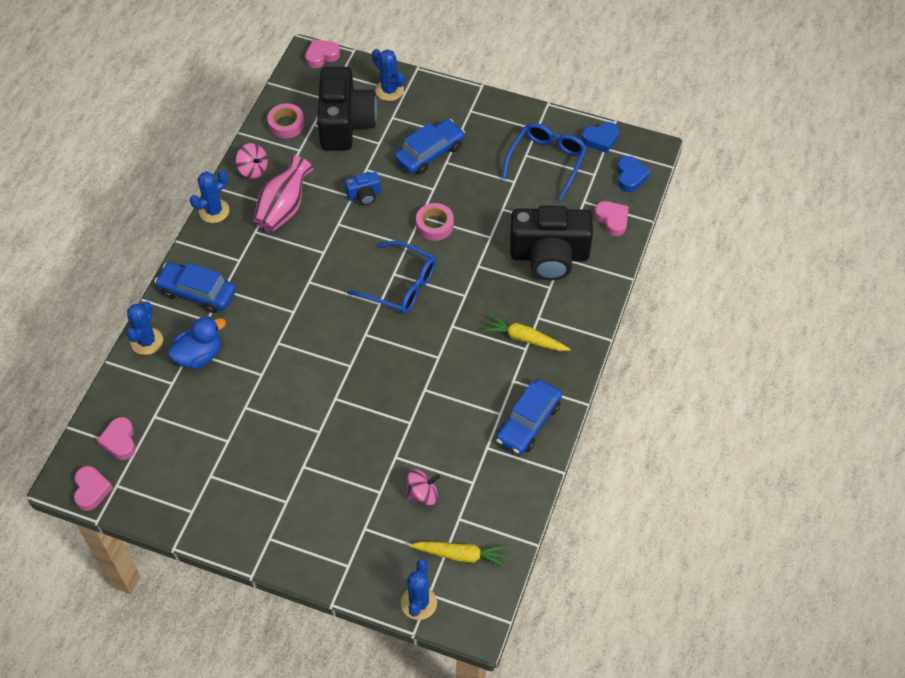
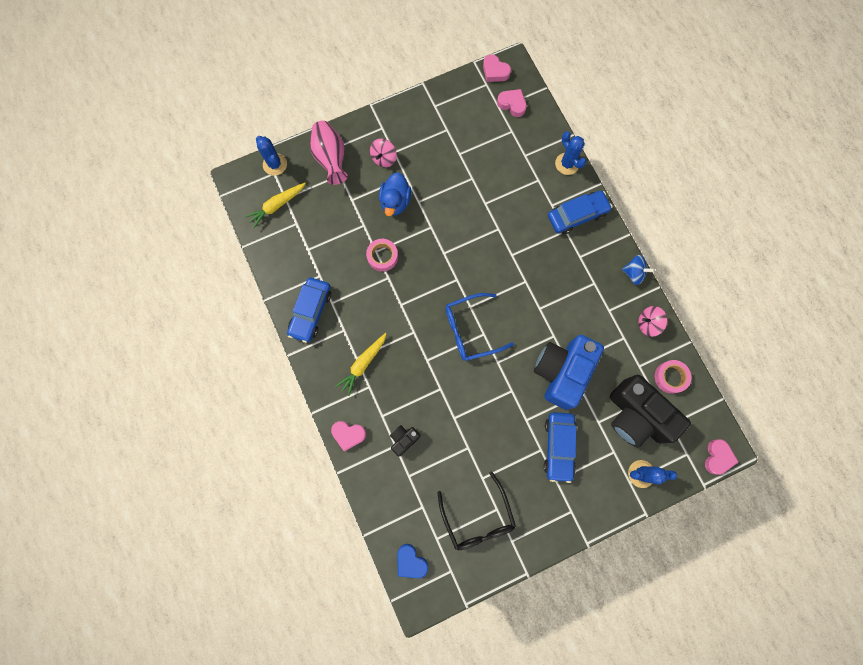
camera: 135 degrees right, 20 degrees up
(199, 355) = (530, 182): blue duck -> blue duck (395, 202)
(214, 211) = (633, 273): blue cactus -> blue spinning top
(283, 209) = (597, 314): pink vase -> pink vase (331, 158)
(364, 195) = (562, 372): blue camera -> blue camera, size x2.27
(422, 494) = (328, 219): pink spinning top -> pink spinning top (384, 158)
(434, 225) = (496, 393): pink tape -> pink tape (382, 256)
(524, 339) = (363, 364): yellow carrot -> yellow carrot turned 150 degrees clockwise
(528, 422) = (311, 312): blue car -> blue car turned 150 degrees counterclockwise
(546, 162) = (477, 517): blue glasses -> black glasses
(549, 256) = (404, 439): black camera -> black camera, size x0.44
(600, 139) = (460, 576): blue heart -> none
(612, 220) = (390, 510): pink heart -> pink heart (348, 434)

